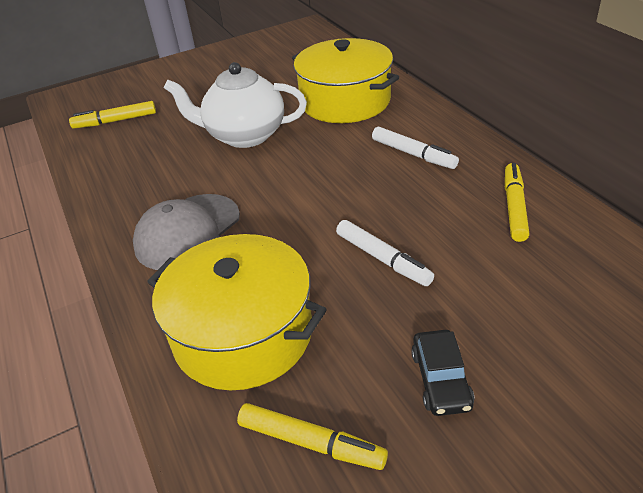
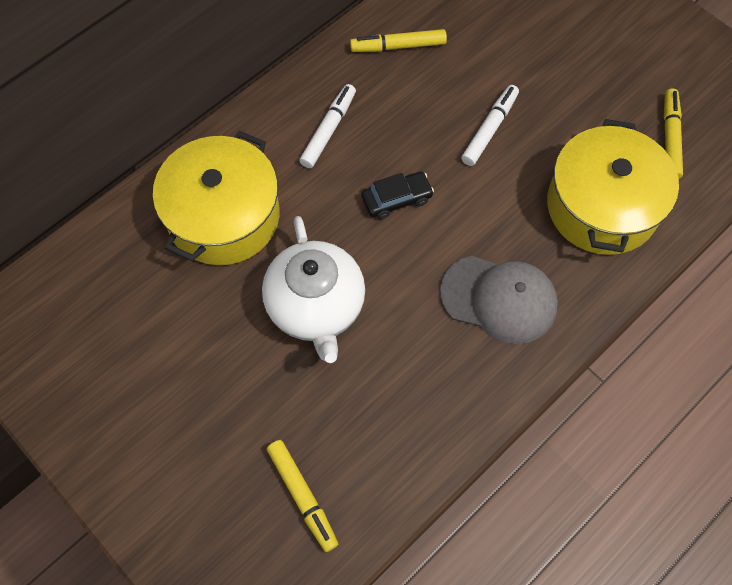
camera: 110 degrees left, 25 degrees up
(441, 380) = (595, 77): black car -> black car (397, 199)

